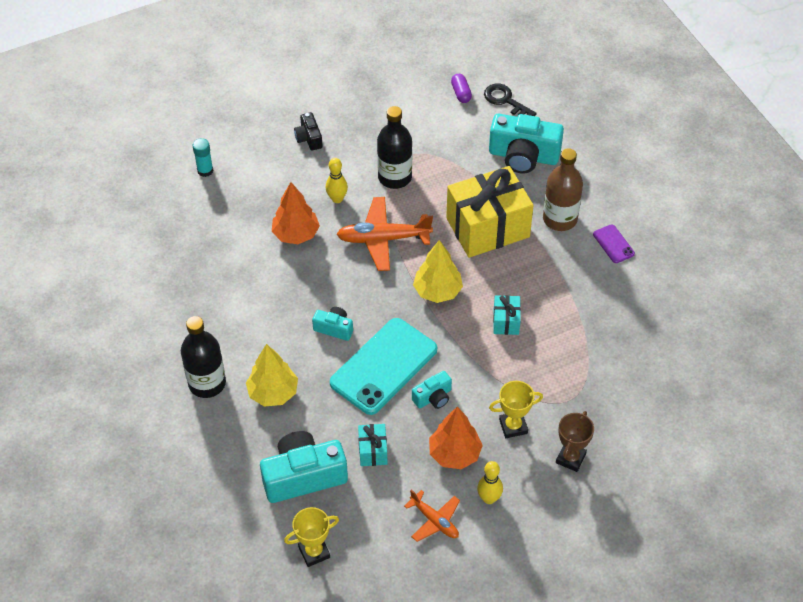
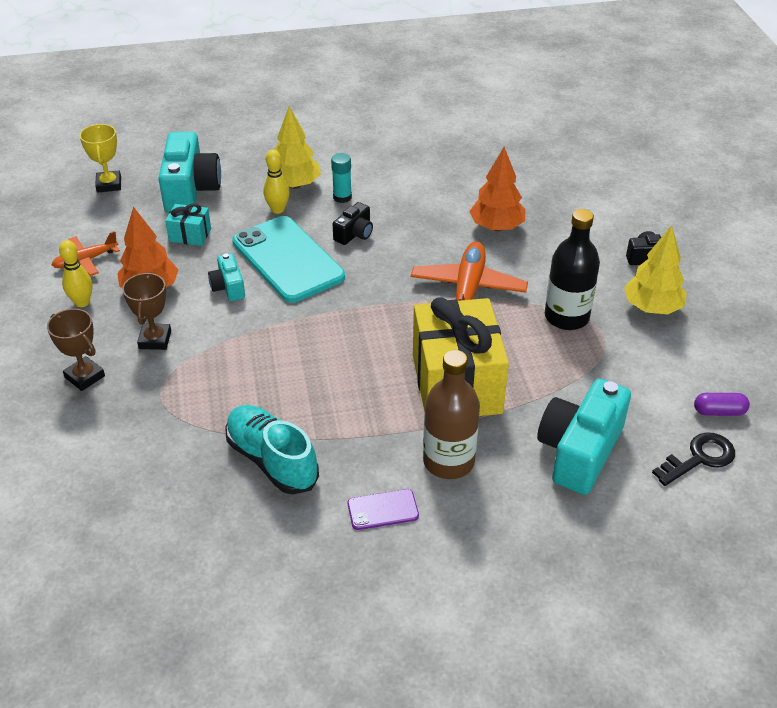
camera: 105 degrees right, 10 degrees down
(205, 170) = (609, 179): turquoise glue stick -> turquoise glue stick (342, 197)
(207, 383) = (327, 150): black bottle -> none
(334, 328) = (354, 234): turquoise camera -> black camera
(337, 199) = (542, 264): yellow bowling pin -> yellow bowling pin (278, 209)
(437, 291) = (371, 319): yellow tree -> yellow tree (652, 308)
(506, 321) = (300, 367): turquoise gift -> none
(513, 426) = (155, 340): yellow trophy -> brown trophy
(599, 313) = (272, 460): none -> turquoise shoe

